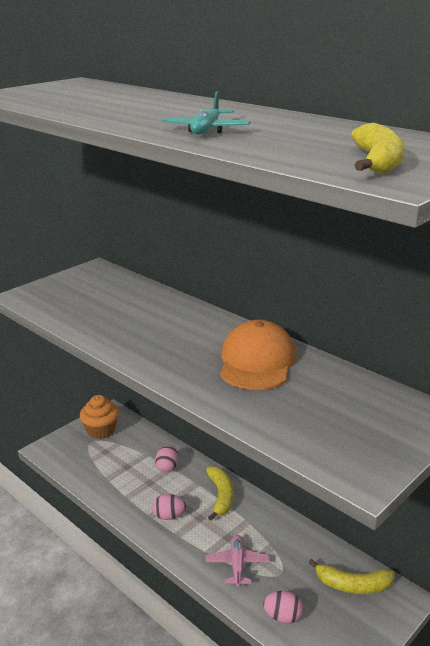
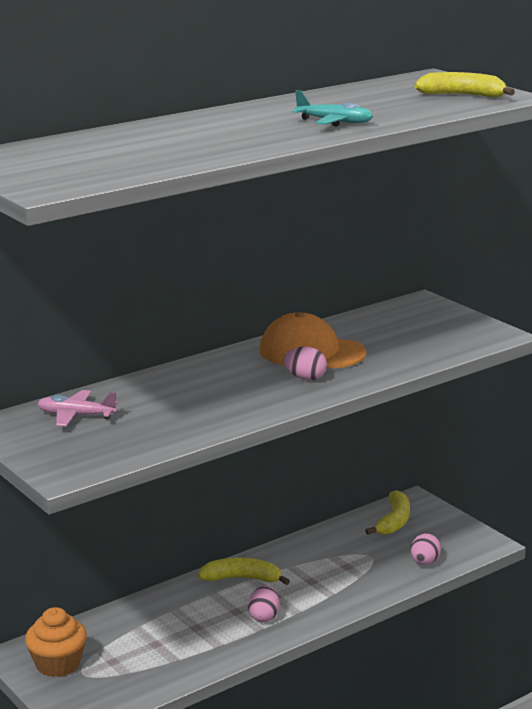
camera: 80 degrees left, 5 degrees down
(167, 467) = (171, 612): pink egg -> pink egg (305, 378)
(237, 564) = (352, 579): pink plane -> pink plane (76, 416)

